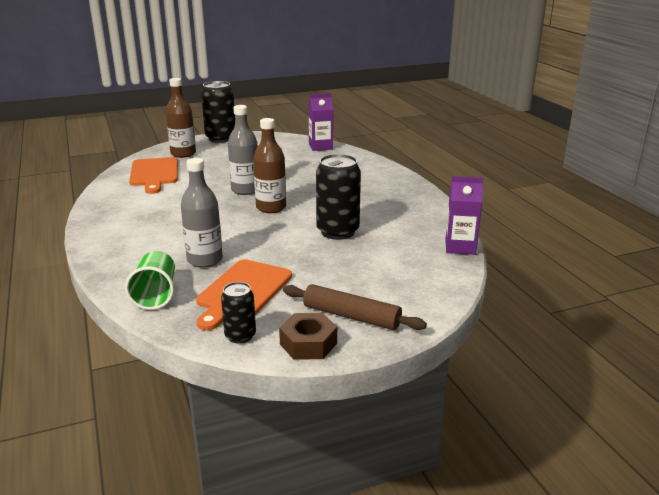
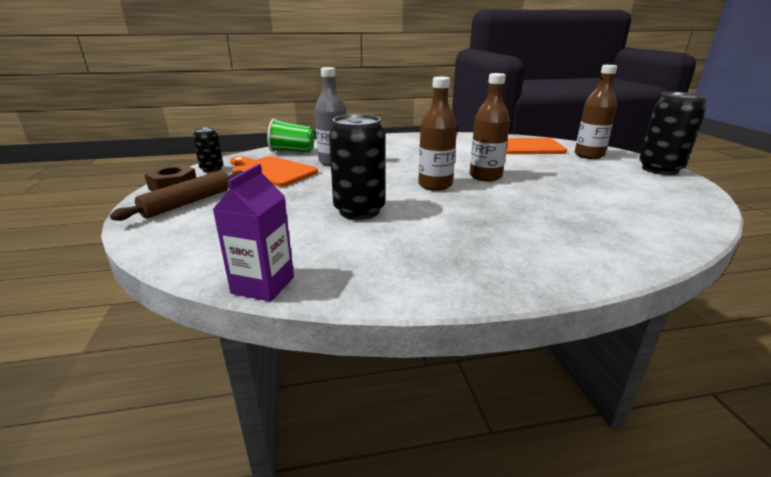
camera: 100 degrees right, 0 degrees up
(245, 190) = (485, 176): grey bottle -> brown bottle
(320, 147) = (681, 224): purple carton -> none

